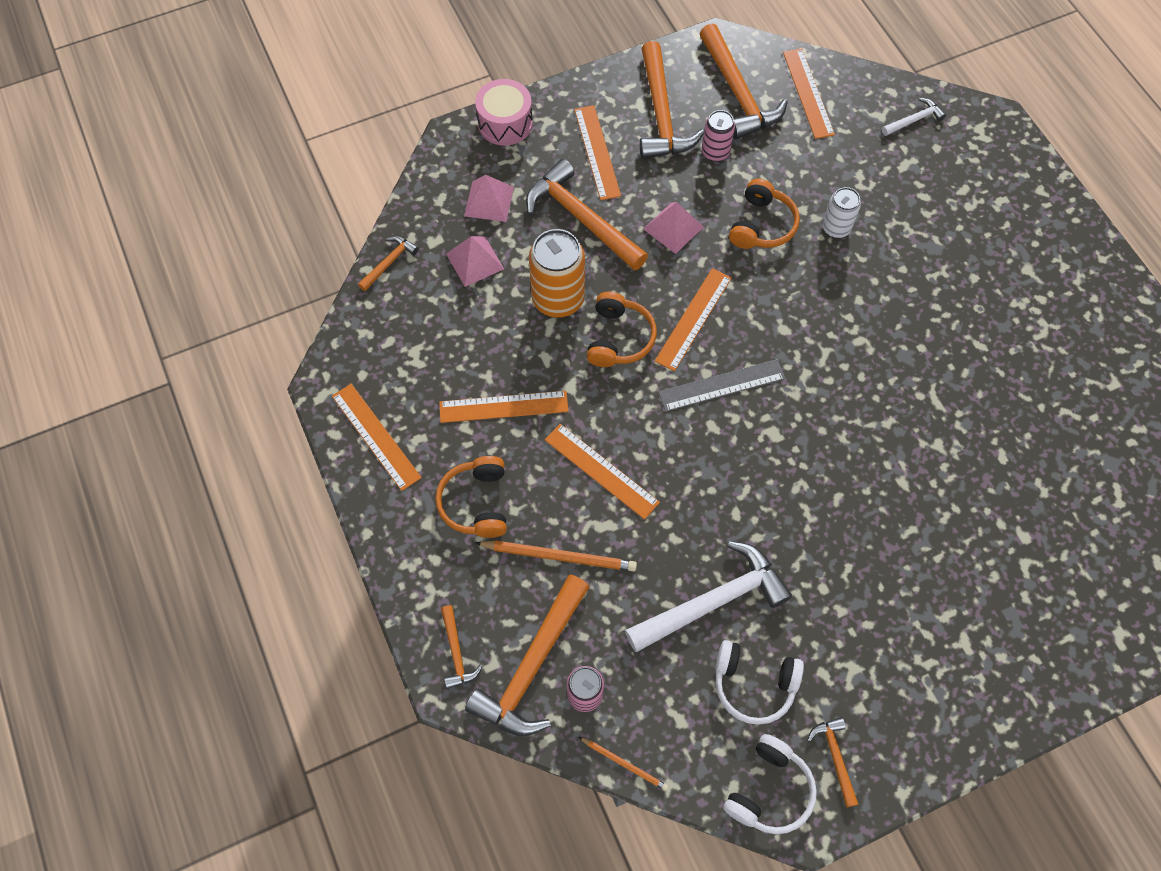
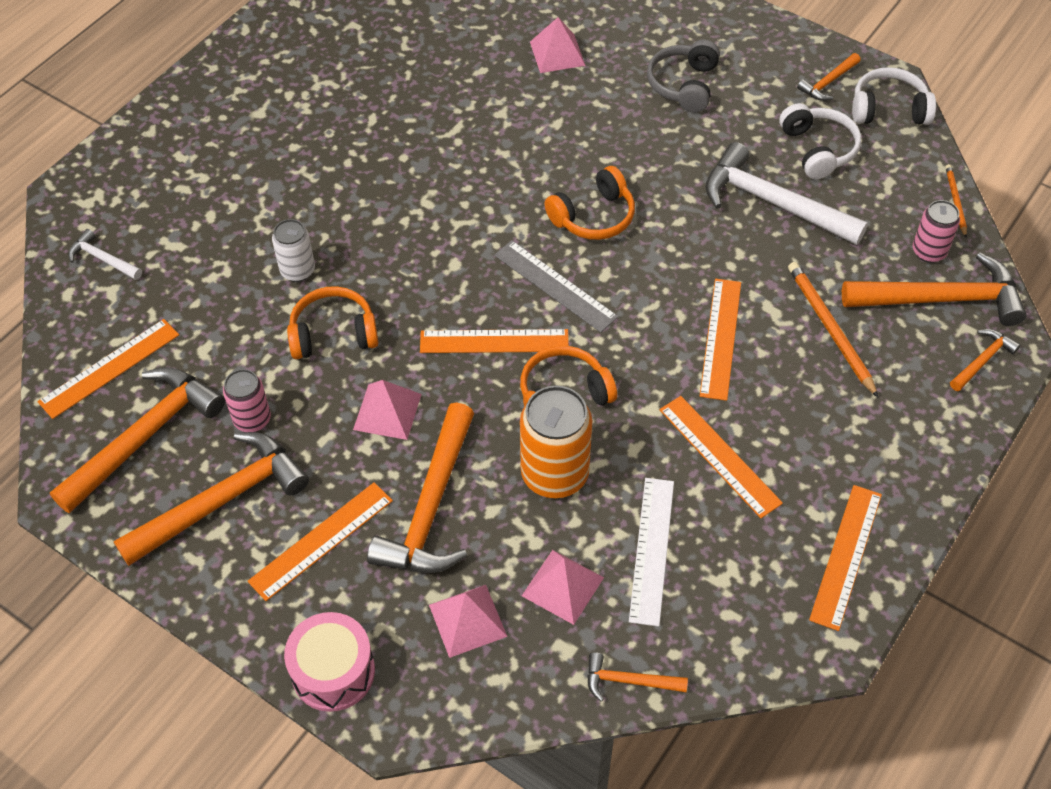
camera: 120 degrees left, 10 degrees down
(463, 324) = (652, 550): none -> white ruler
(476, 503) = (837, 423): orange headphones -> orange headphones (593, 216)
(899, 618) = (684, 85): none -> grey headphones
(996, 532) = (557, 53): none -> pink pyramid

